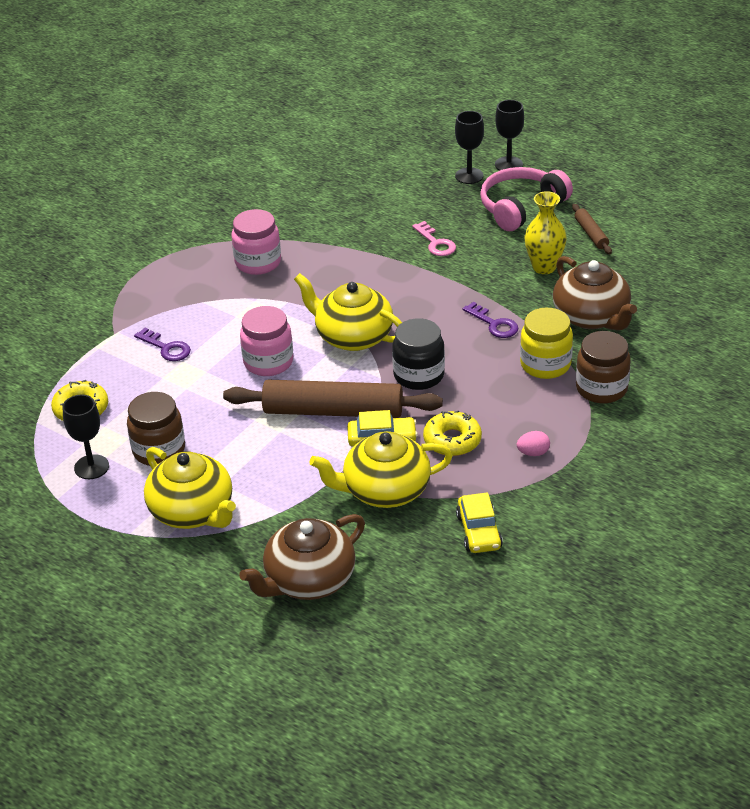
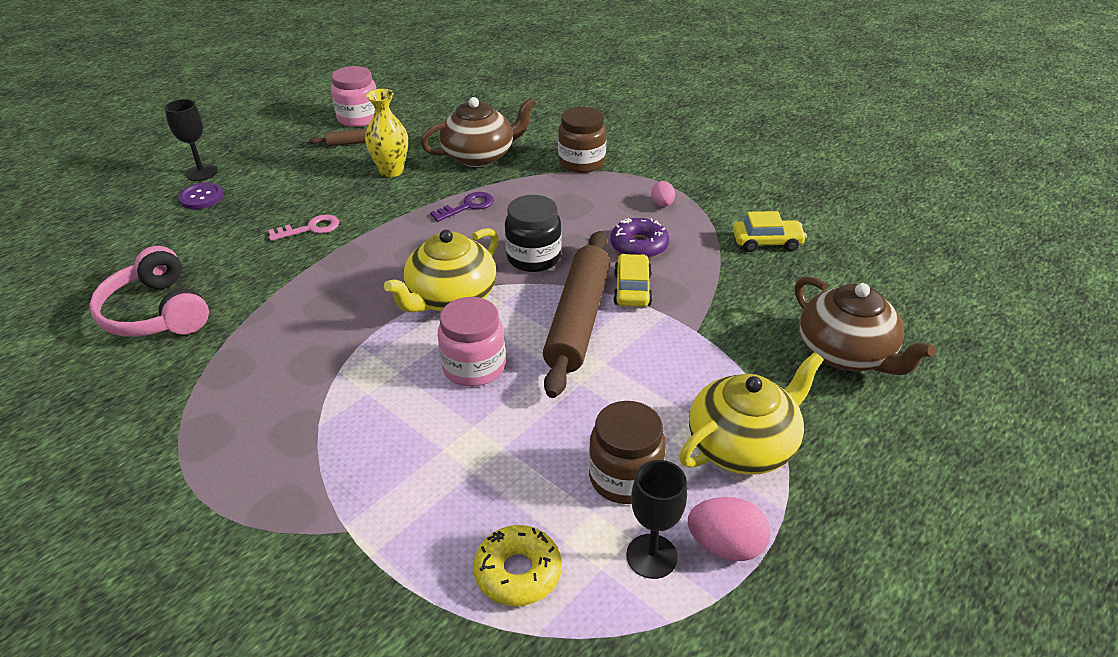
camera: 85 degrees left, 0 degrees up
(99, 502) = (725, 546): none -> pink egg
(166, 348) = (407, 467): purple key -> none
(258, 262) = (260, 368): pink jar -> pink jar (359, 118)
(385, 490) = (709, 293): yellow teapot -> none
(452, 440) = (639, 246): yellow donut -> purple donut
(469, 176) = (201, 197): black goblet -> purple button
(521, 207) = (284, 173): pink headphones -> pink headphones (156, 312)
(545, 364) = (539, 185): yellow jar -> none

